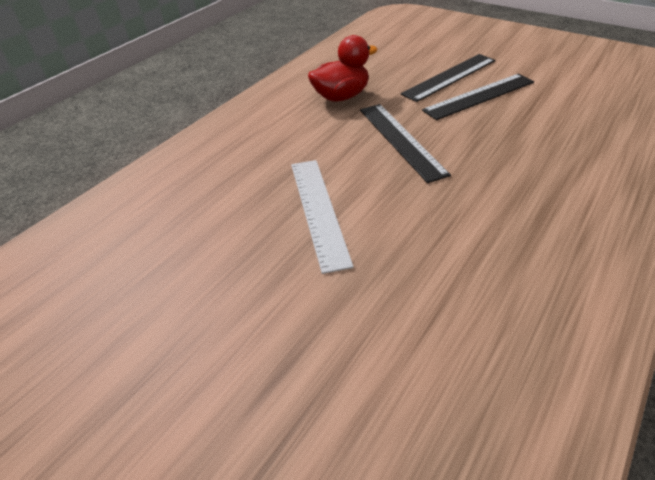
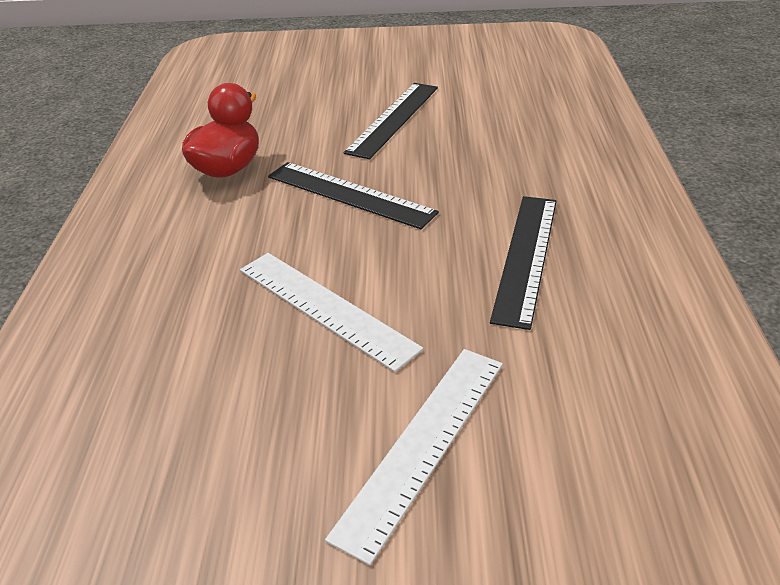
camera: 35 degrees left, 5 degrees down
(296, 331) = (423, 444): none -> white ruler
(450, 77) = (342, 107): black ruler -> black ruler (526, 257)

